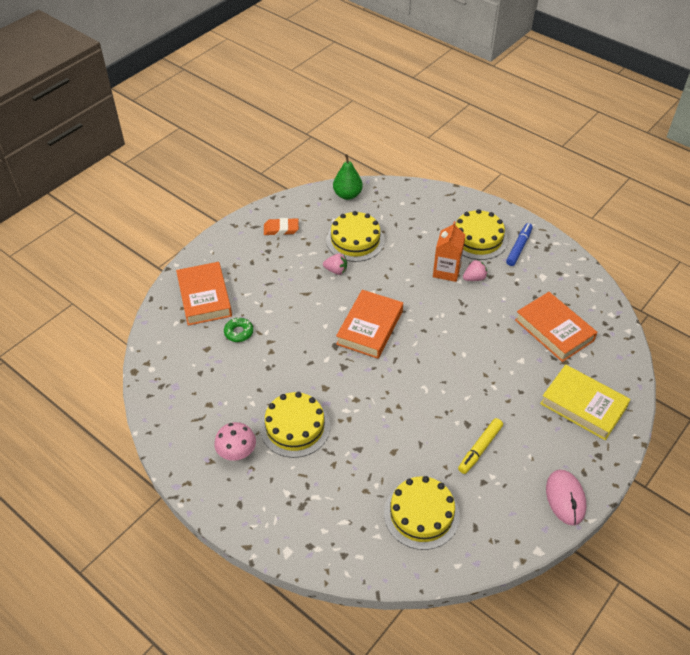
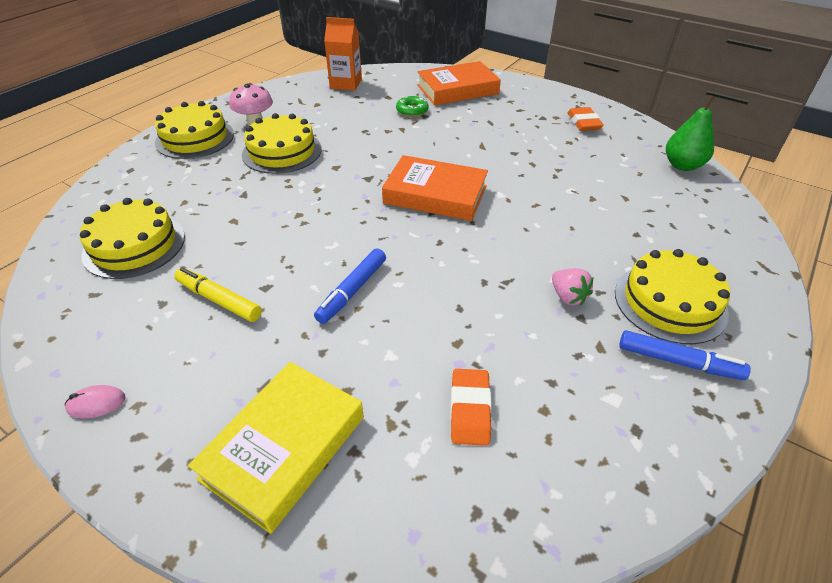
camera: 85 degrees right, 5 degrees down
(336, 270) = (529, 164): pink strawberry -> none
(355, 240) = (593, 176): yellow cake -> yellow cake (195, 138)
(446, 271) = (571, 264): orange carton -> orange carton (346, 84)
(470, 377) = (353, 290): none -> blue marker
(554, 330) = (470, 409): orange book -> orange eraser
(565, 498) = (96, 403): pink mouse -> pink mouse, size x0.54

